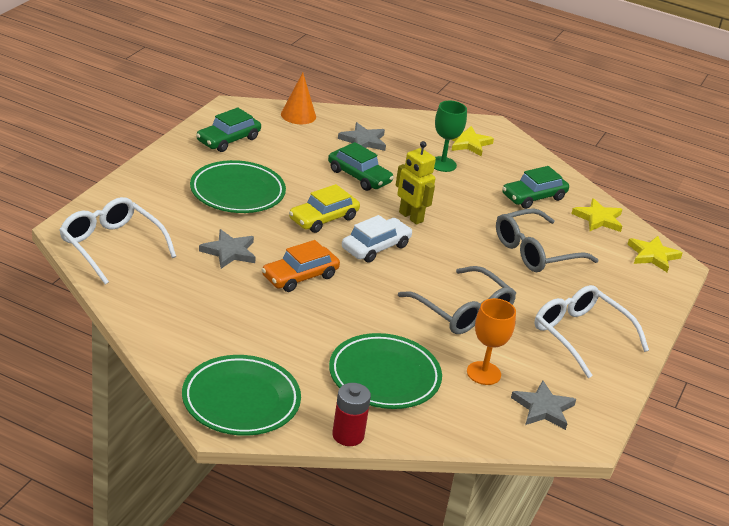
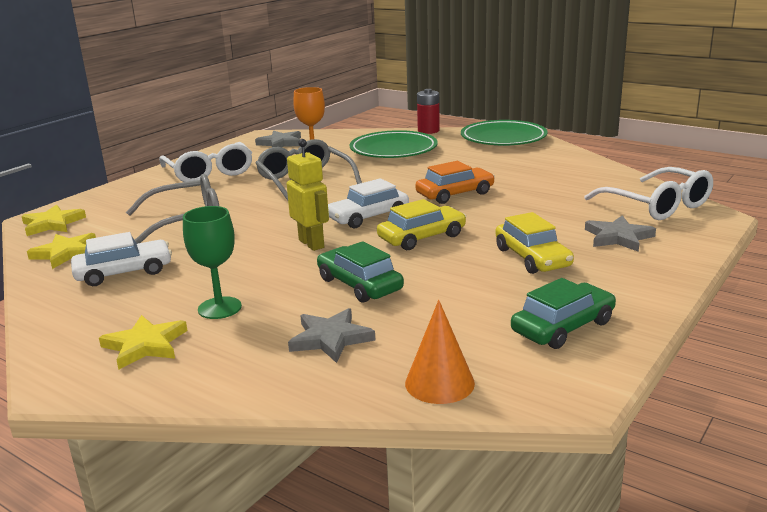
camera: 165 degrees left, 10 degrees down
(229, 252) = (529, 207): grey star -> grey star (618, 237)
(237, 192) = (532, 258): green plate -> yellow car
(533, 197) = (124, 272): green car -> white car

